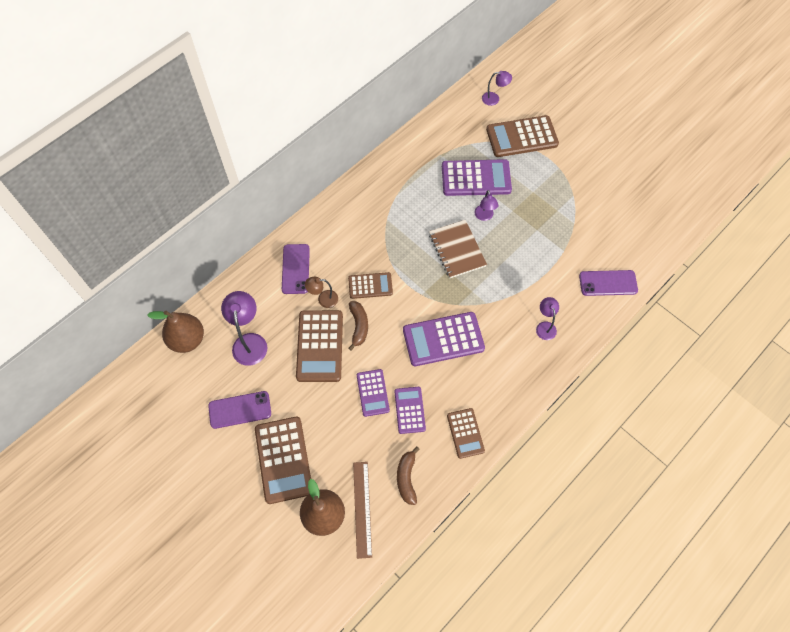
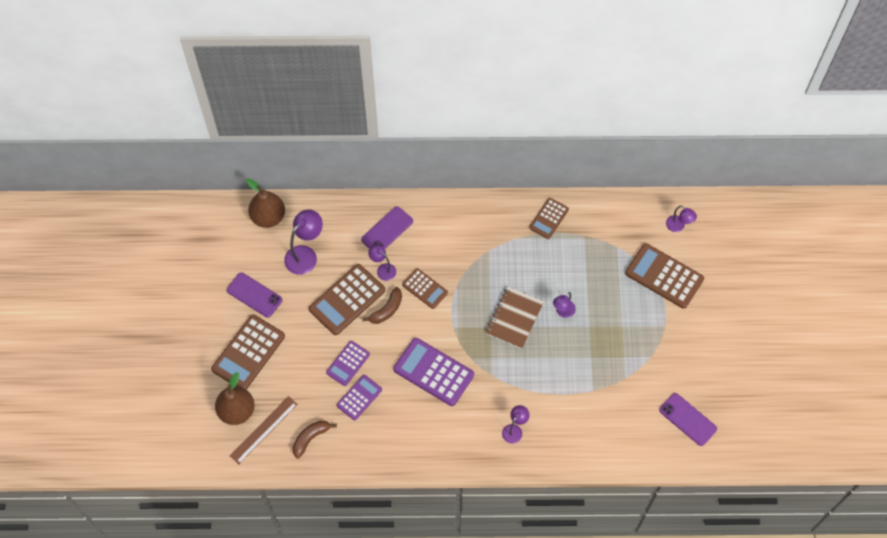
camera: 45 degrees right, 0 degrees up
(323, 299) = (383, 269): brown lamp -> purple lamp
(465, 433) = (379, 447): brown calculator -> brown calculator (549, 218)
(476, 178) = (590, 277): purple calculator -> none
(608, 283) = (598, 443): purple phone -> purple phone (687, 419)

